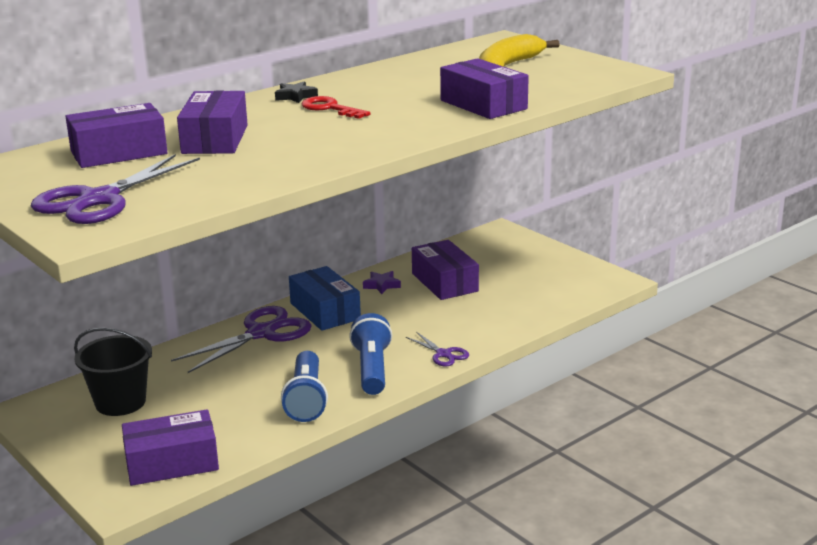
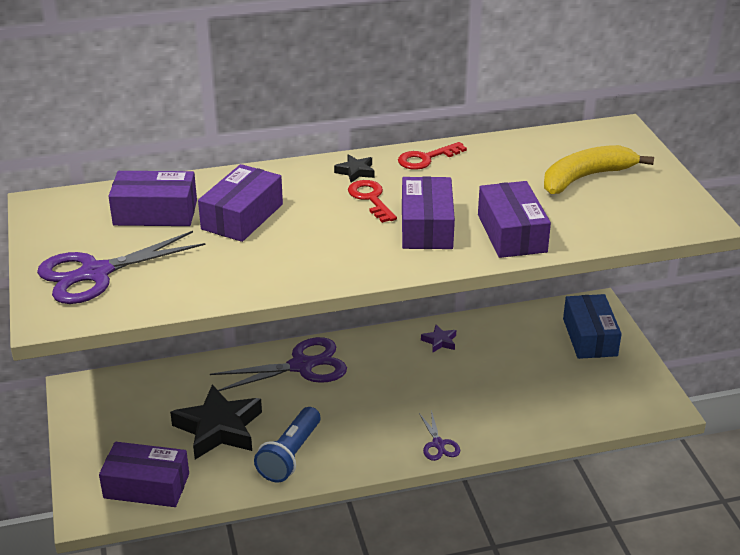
camera: 25 degrees right, 10 degrees up
(120, 402) = (148, 406): black bucket -> none
(214, 399) = (219, 428): none -> black star
(325, 311) = (370, 357): blue box -> blue box (589, 337)
(353, 79) = (426, 159): none -> red key
(372, 369) = (366, 440): blue flashlight -> none
(445, 282) = (498, 356): purple box -> purple box (427, 227)

